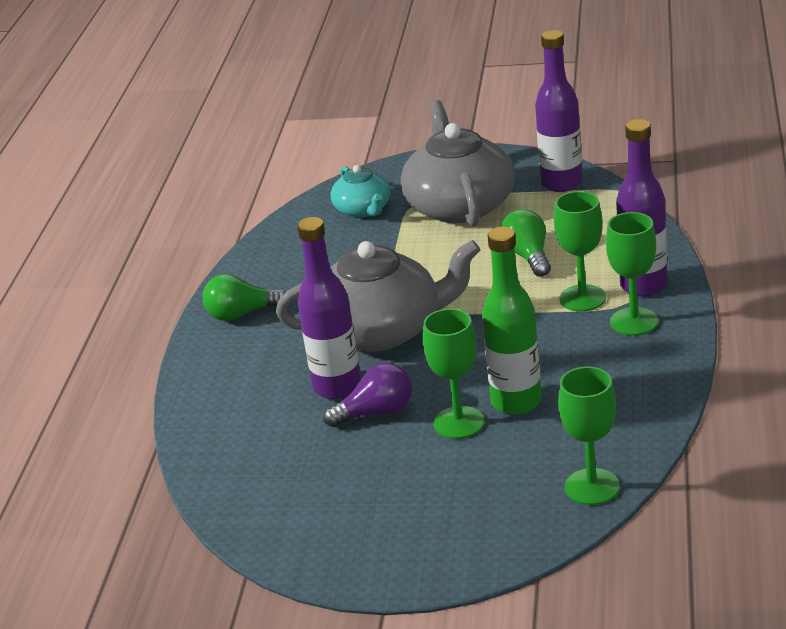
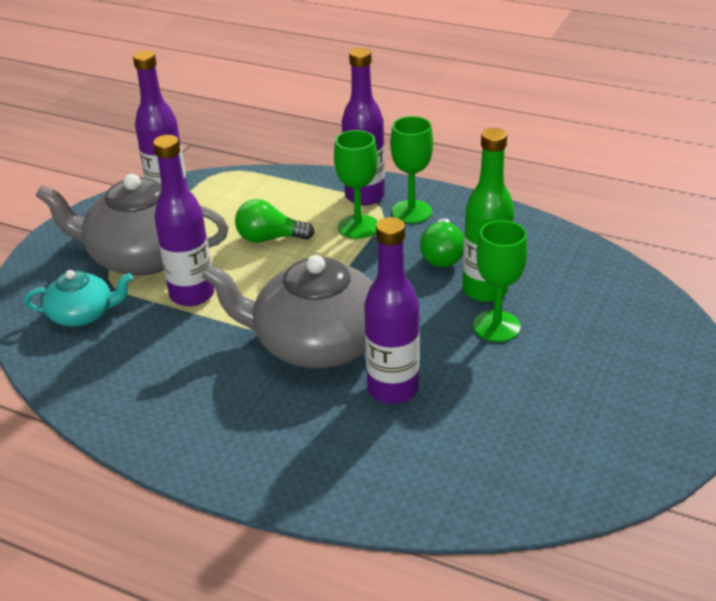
camera: 75 degrees left, 5 degrees up
(241, 314) = (202, 437): green light bulb -> green light bulb (442, 256)
(376, 413) = (452, 371): purple light bulb -> none
(382, 330) = (317, 343): grey teapot -> grey teapot turned 90 degrees counterclockwise
(417, 248) = (192, 295): none -> purple bottle
(592, 487) = (619, 278): green goblet -> none

